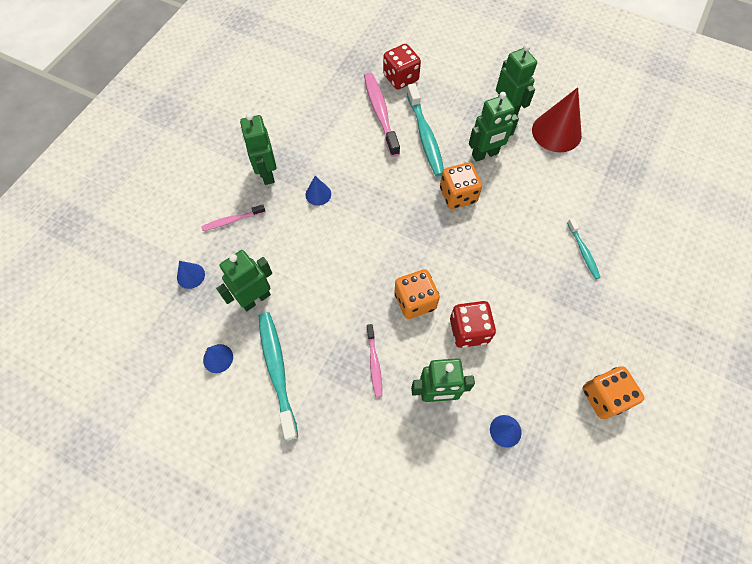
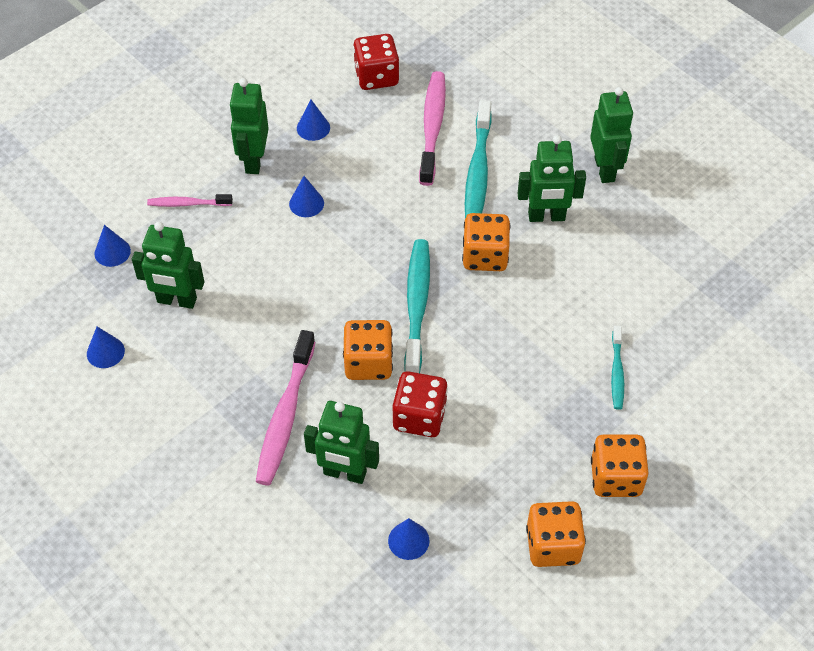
camera: 20 degrees right, 10 degrees down
(255, 299) = (177, 300): green robot -> green robot turned 150 degrees counterclockwise
(277, 371) = (167, 387): turquoise toothbrush -> turquoise toothbrush (417, 305)
(298, 137) = (313, 128): none -> blue cone
(374, 363) = (285, 416): pink toothbrush -> pink toothbrush, size x1.80
(400, 78) = (481, 90): red dice -> red dice (376, 77)
(556, 132) = (660, 216): red cone -> none
(620, 330) = (616, 478): none -> orange dice

